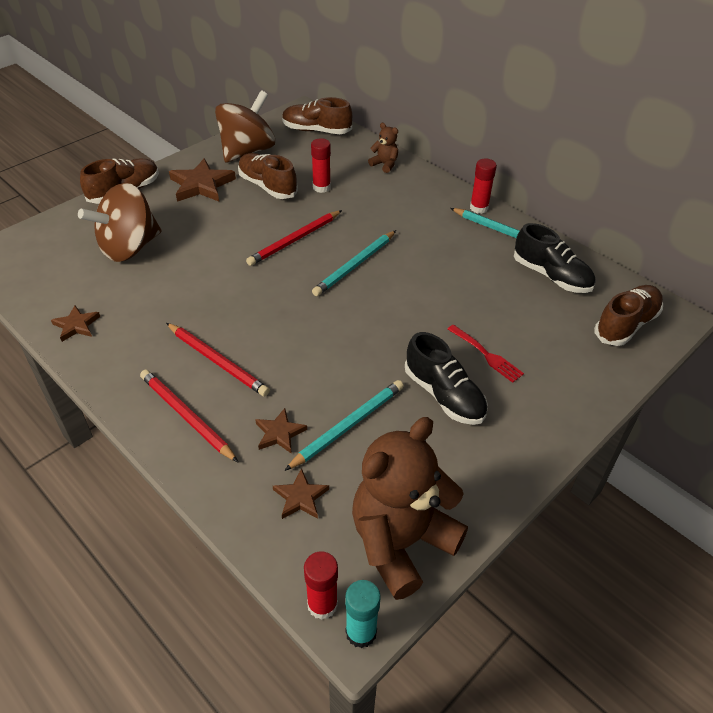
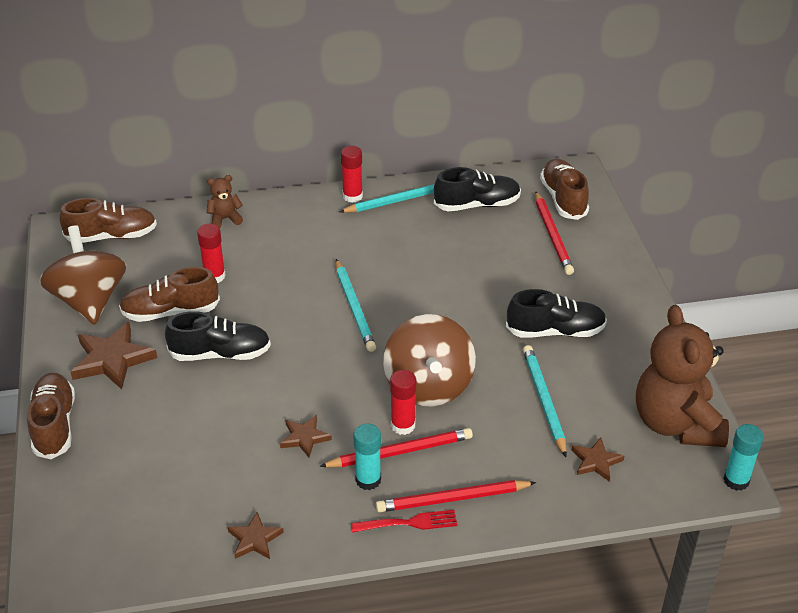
camera: 55 degrees left, 5 degrees down
(129, 247) = (165, 455): brown spinning top -> brown spinning top (428, 386)
(174, 357) = (368, 480): none -> turquoise glue stick
(246, 226) = (220, 354): none -> black shoe
(279, 433) = (520, 446): brown star -> brown star (304, 438)
(295, 240) = (278, 330): red pencil -> red pencil (553, 235)
(316, 130) = (112, 236): brown shoe -> brown shoe turned 150 degrees counterclockwise
(322, 604) = (701, 491): red glue stick -> red glue stick (403, 425)
(486, 355) = (532, 286): red fork -> red fork (409, 523)

